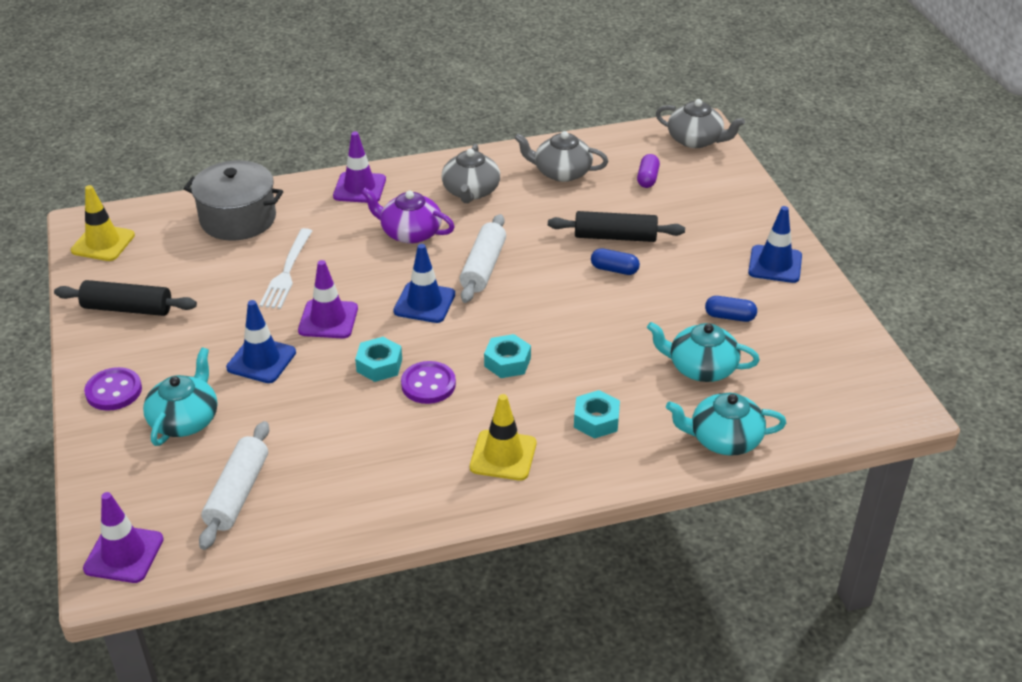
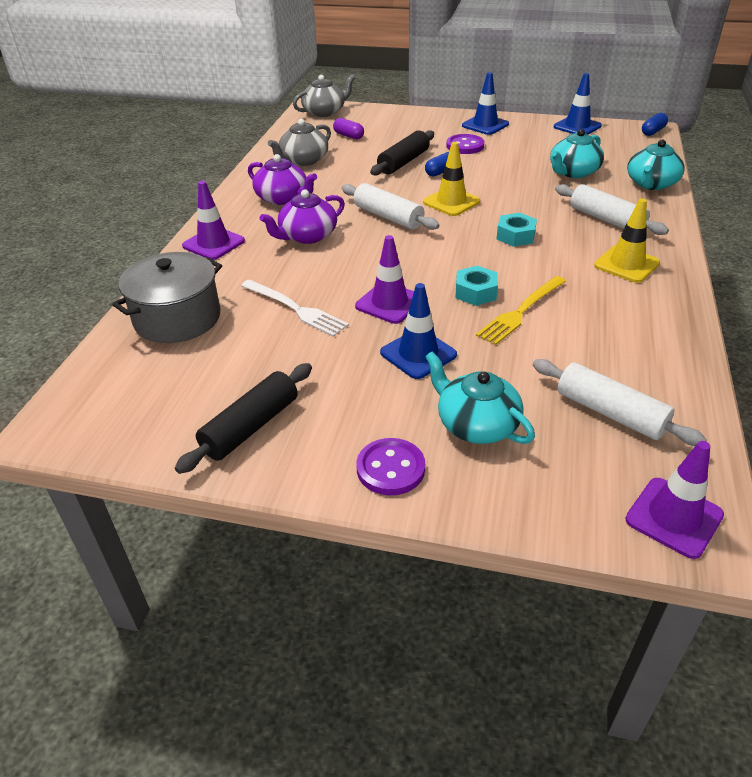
camera: 60 degrees left, 0 degrees up
(103, 243) = (106, 421): yellow traffic cone -> yellow traffic cone (451, 202)
(363, 402) = (521, 312): none -> yellow fork
(424, 303) = (409, 252): blue traffic cone -> blue traffic cone (577, 126)
(428, 384) = (518, 275): purple button -> purple button (465, 146)
(471, 191) = (283, 198): grey teapot -> purple teapot
(596, 420) = (606, 219): turquoise nut -> white rolling pin
(729, 317) = (527, 151): blue capsule -> blue capsule (653, 131)

